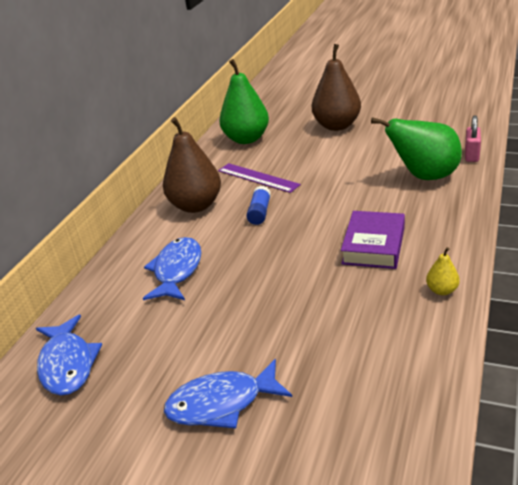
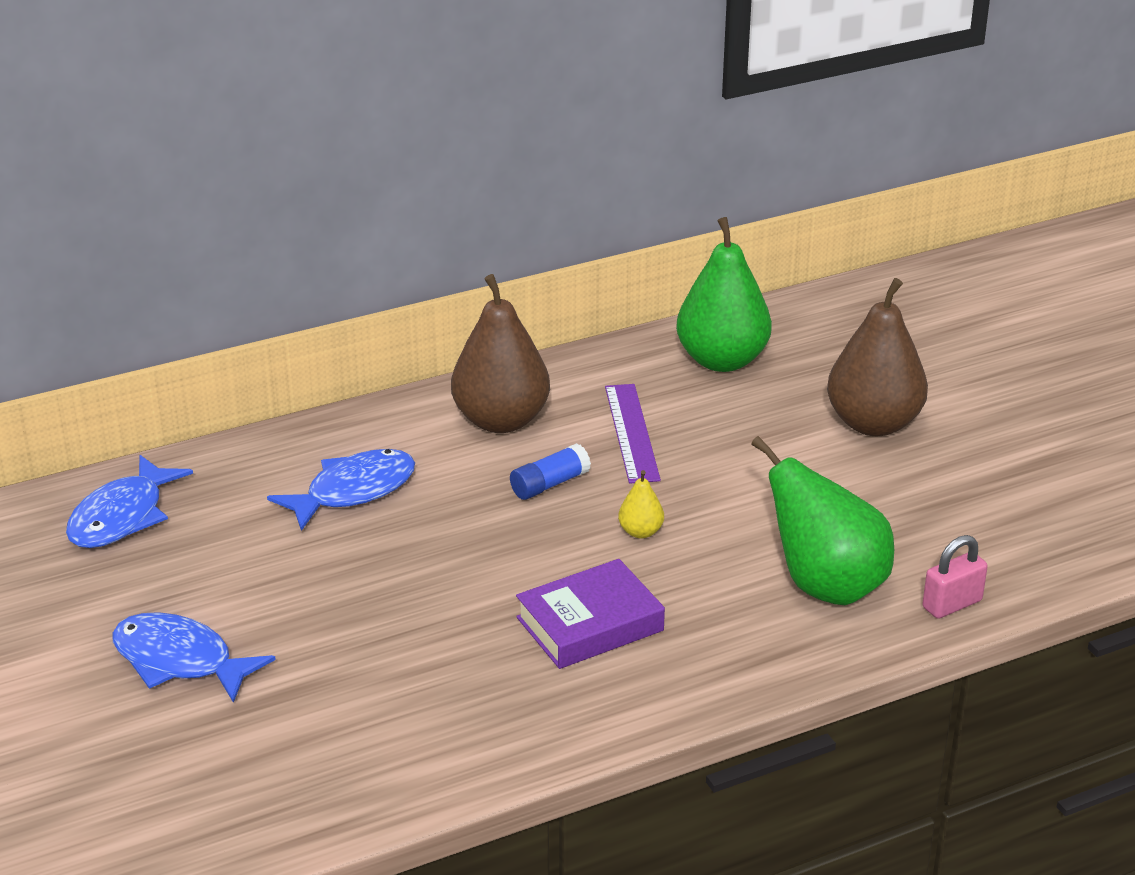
camera: 40 degrees right, 0 degrees up
(442, 290) = (556, 730): yellow pear -> yellow pear (640, 532)

